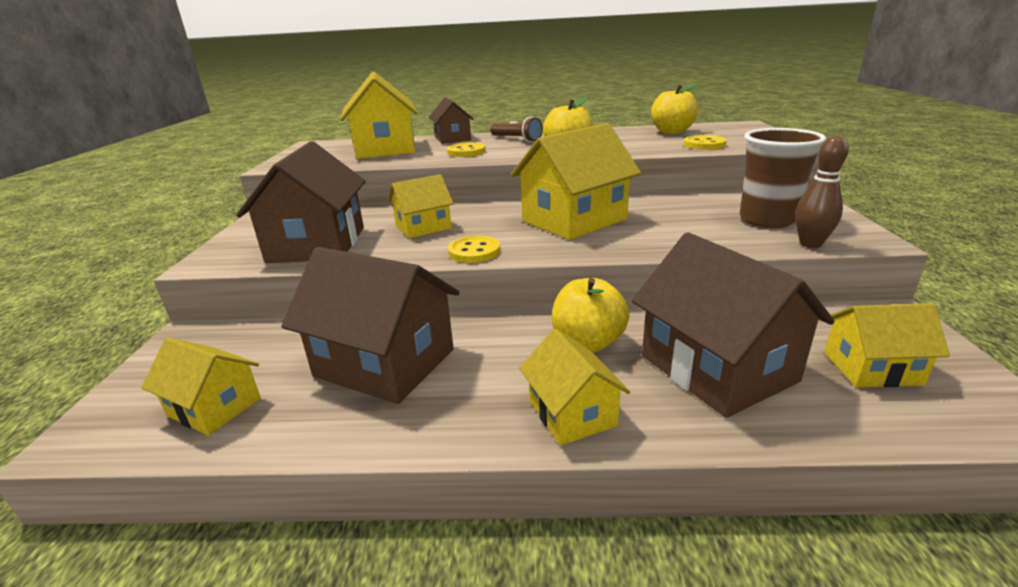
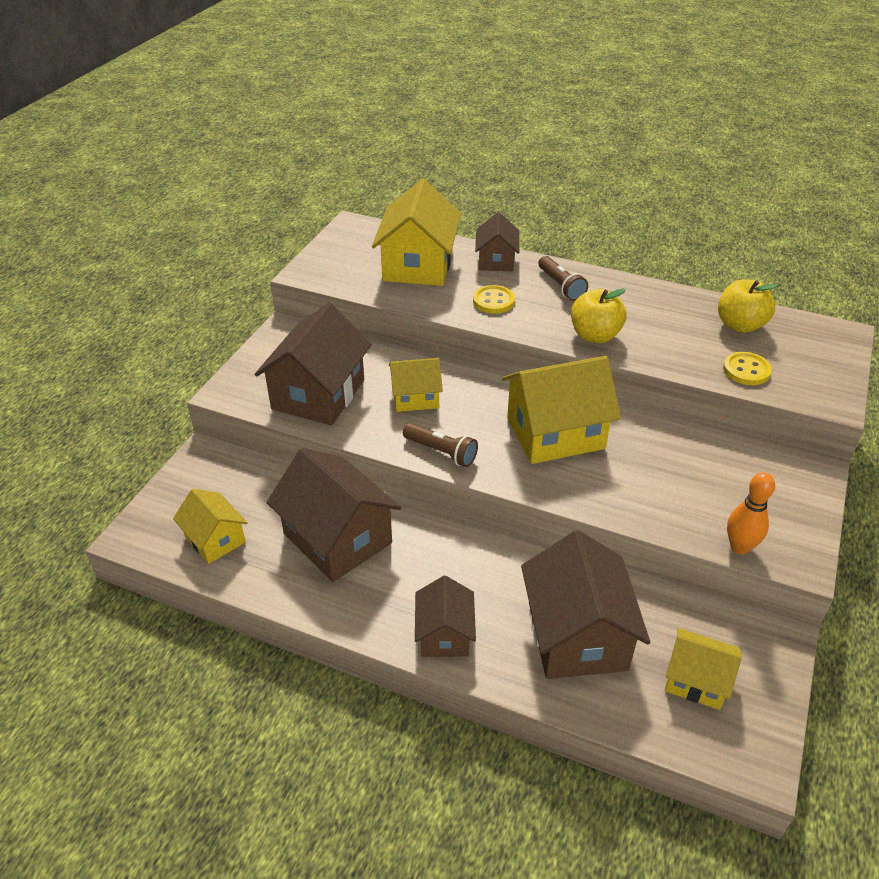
camera: 20 degrees right, 15 degrees up
(474, 251) = (441, 452): yellow button -> brown flashlight
(572, 413) = (444, 634): yellow house -> brown house
(588, 342) = (497, 573): yellow apple -> none
(767, 219) = (737, 497): brown cup -> none
(810, 244) = (740, 547): brown bowling pin -> orange bowling pin

